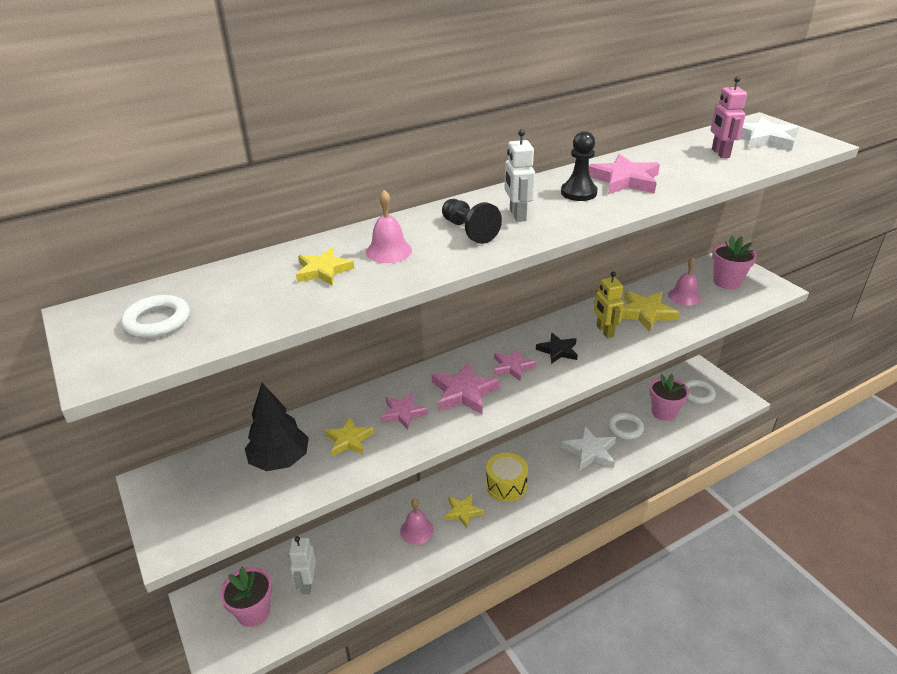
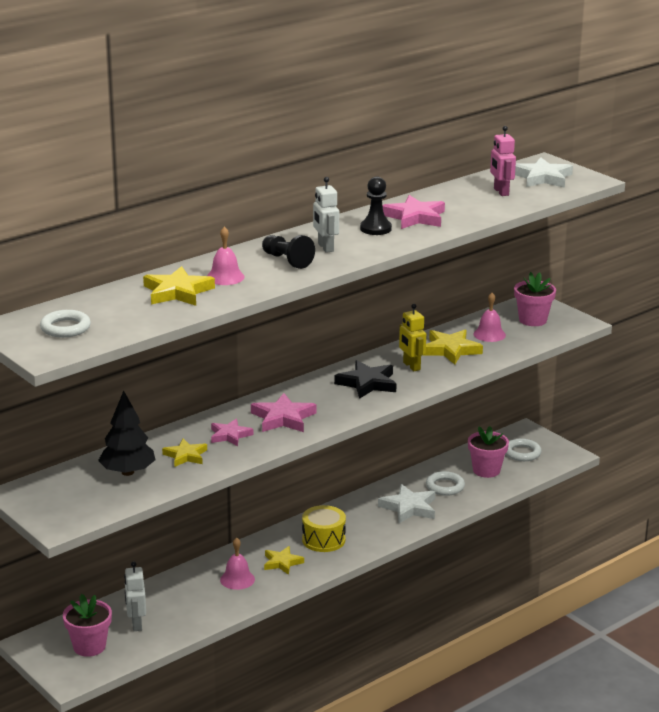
camera: 10 degrees left, 10 degrees down
(323, 270) = (177, 292): yellow star -> yellow star, size x1.52
(512, 367) = (325, 397): pink star -> none
(558, 350) = (367, 383): black star -> black star, size x1.52

